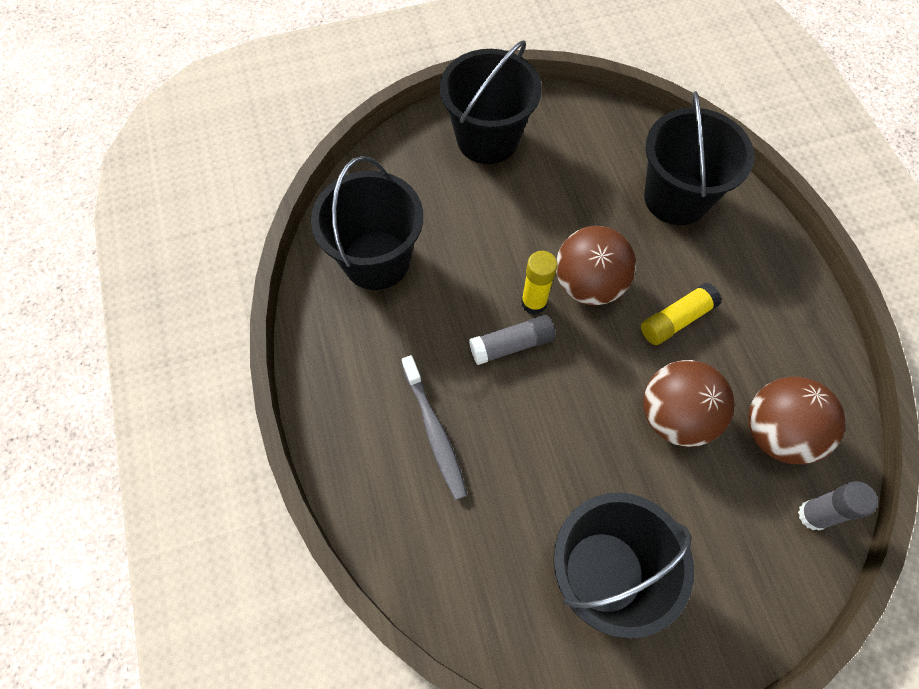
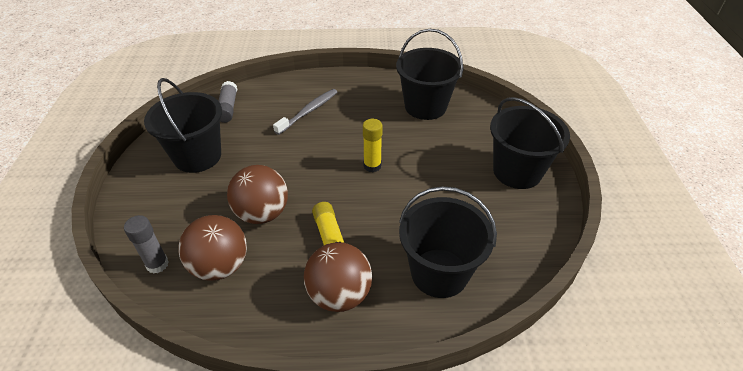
camera: 105 degrees right, 20 degrees down
(435, 432) = (308, 111): grey toothbrush -> grey toothbrush turned 135 degrees clockwise
(511, 345) = (347, 150): grey glue stick -> grey glue stick (228, 108)
(588, 284) = (376, 196): brown ball -> brown ball (339, 294)

